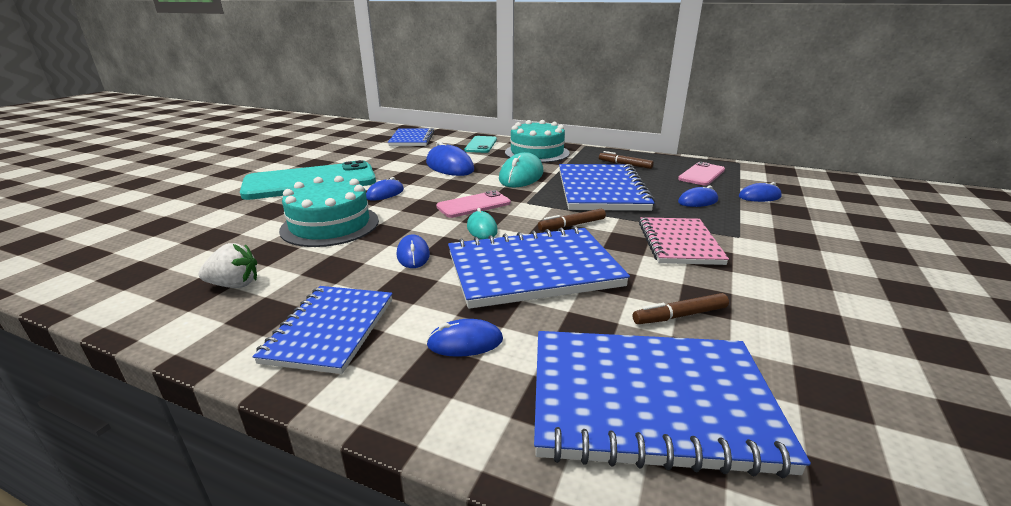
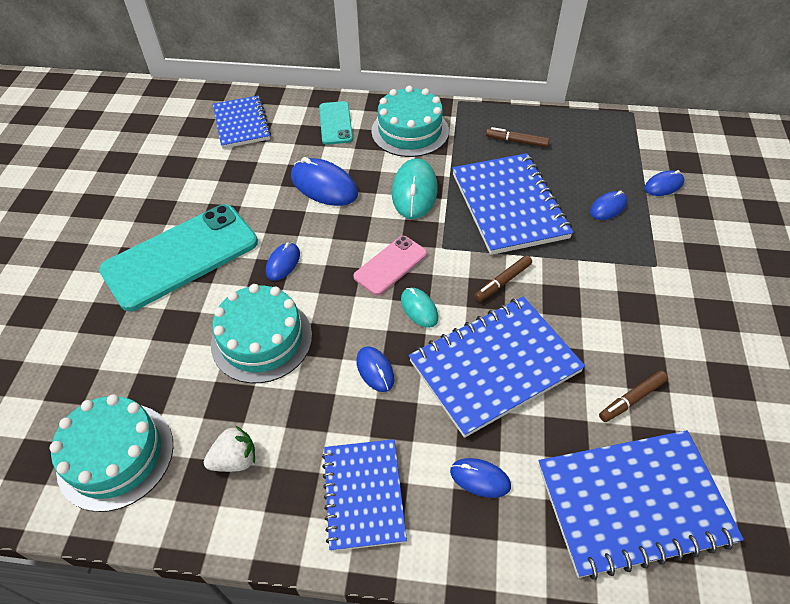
camera: 15 degrees left, 25 degrees up
(141, 265) = (116, 455): none -> turquoise cake
(465, 342) = (480, 478): blue mouse -> blue mouse turned 45 degrees clockwise
(679, 243) = (608, 290): pink notebook -> none
(701, 174) = (600, 149): pink phone -> none

